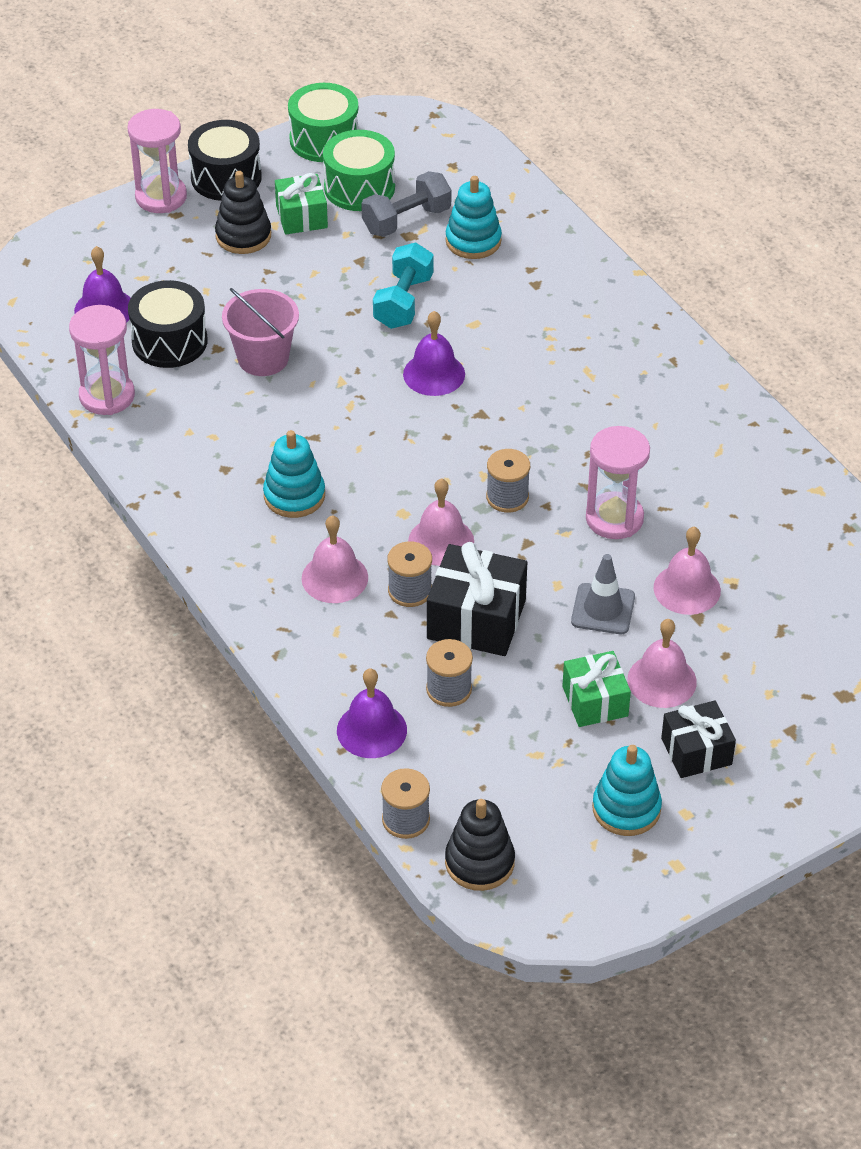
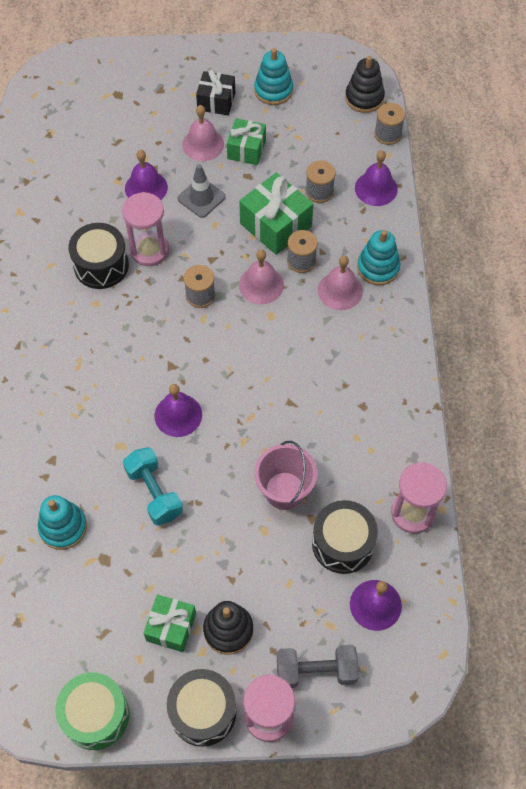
camera: 150 degrees left, 15 degrees up
(294, 496) = (330, 362): turquoise stacking toy -> turquoise stacking toy (378, 267)
(359, 188) = (106, 636): green drum -> none
(403, 302) = (154, 492): turquoise dumbbell -> turquoise dumbbell turned 75 degrees counterclockwise
(406, 220) = (95, 577): grey dumbbell -> grey dumbbell (316, 671)
(476, 619) = (275, 225): black gift -> green gift
(658, 476) = (101, 265): none -> black drum
(687, 589) = (146, 188): pink bell -> purple bell

